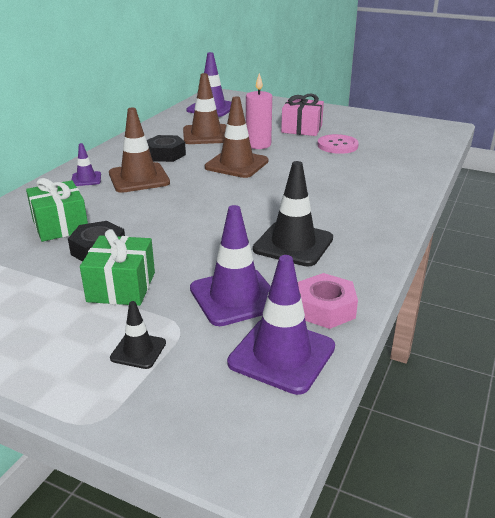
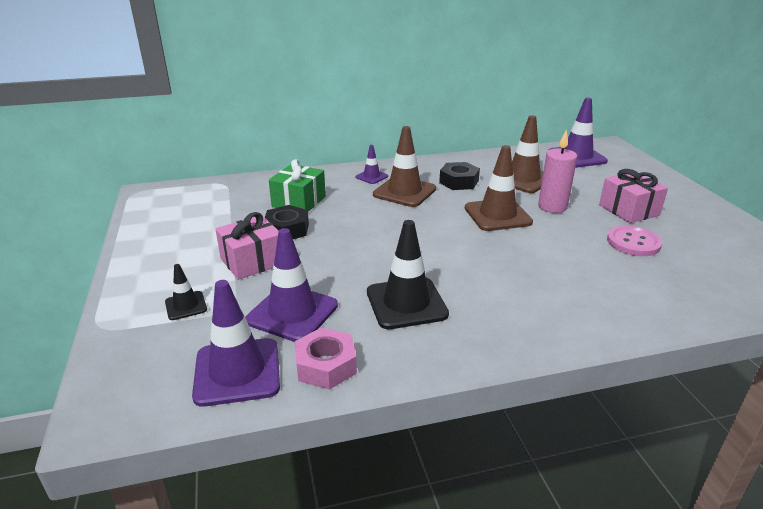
camera: 50 degrees right, 0 degrees up
(121, 287) = (252, 261): green gift -> pink gift

